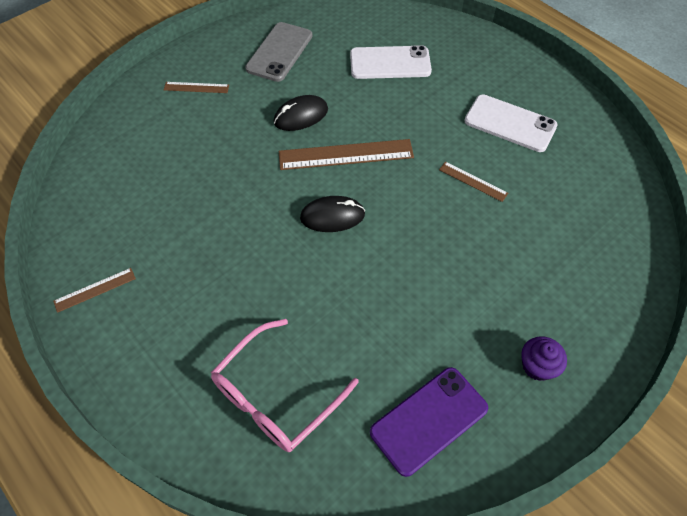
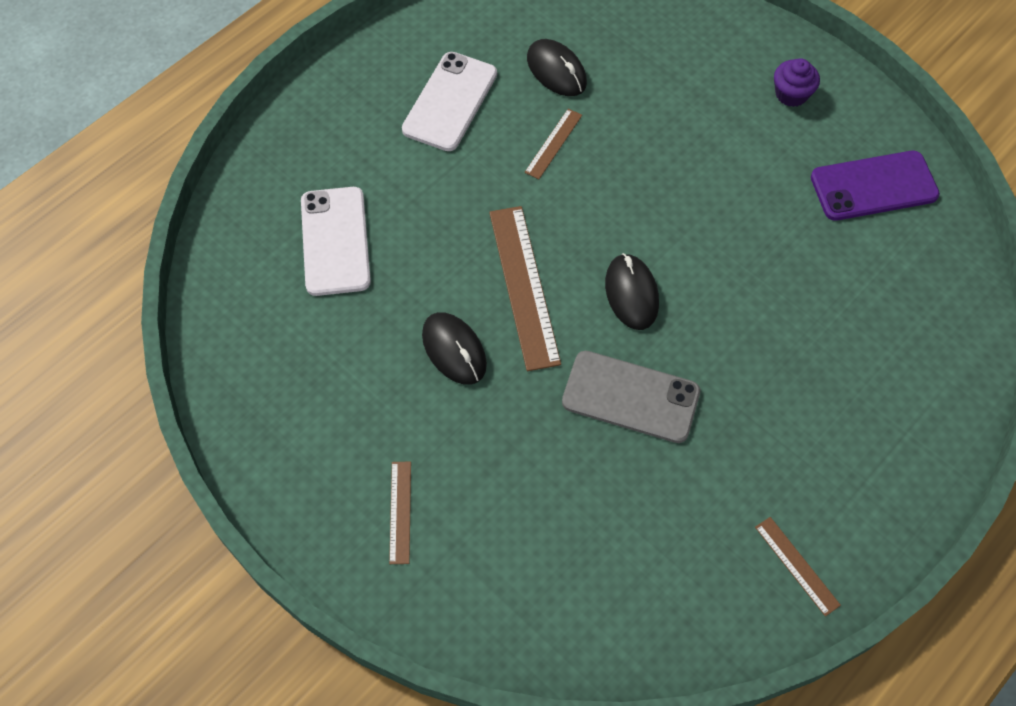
camera: 95 degrees left, 5 degrees up
(276, 396) = (885, 328): pink glasses -> none
(279, 52) = (311, 397): grey phone -> grey phone (630, 397)
(429, 420) = (873, 186): purple phone -> purple phone turned 60 degrees counterclockwise
(547, 189) = (556, 71): none -> black mouse

